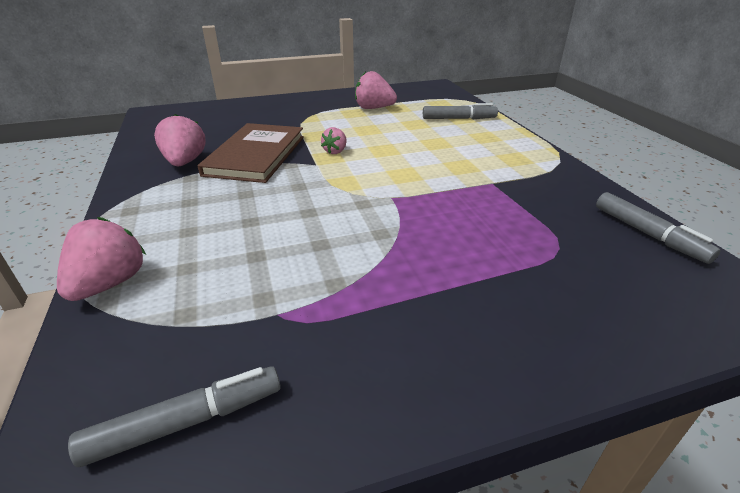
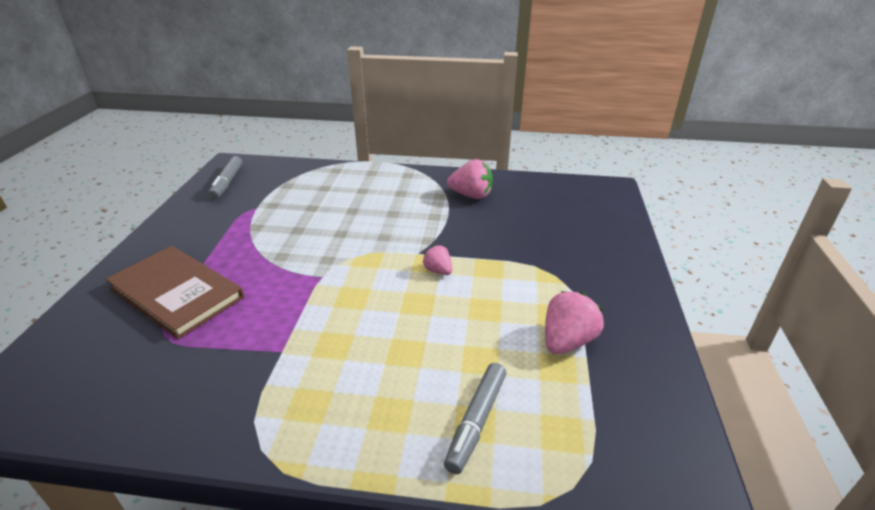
camera: 115 degrees right, 0 degrees up
(110, 283) = (334, 170): pink strawberry -> none
(255, 155) = (462, 226): brown book -> brown book (177, 293)
(648, 234) = (98, 408): grey marker -> none

